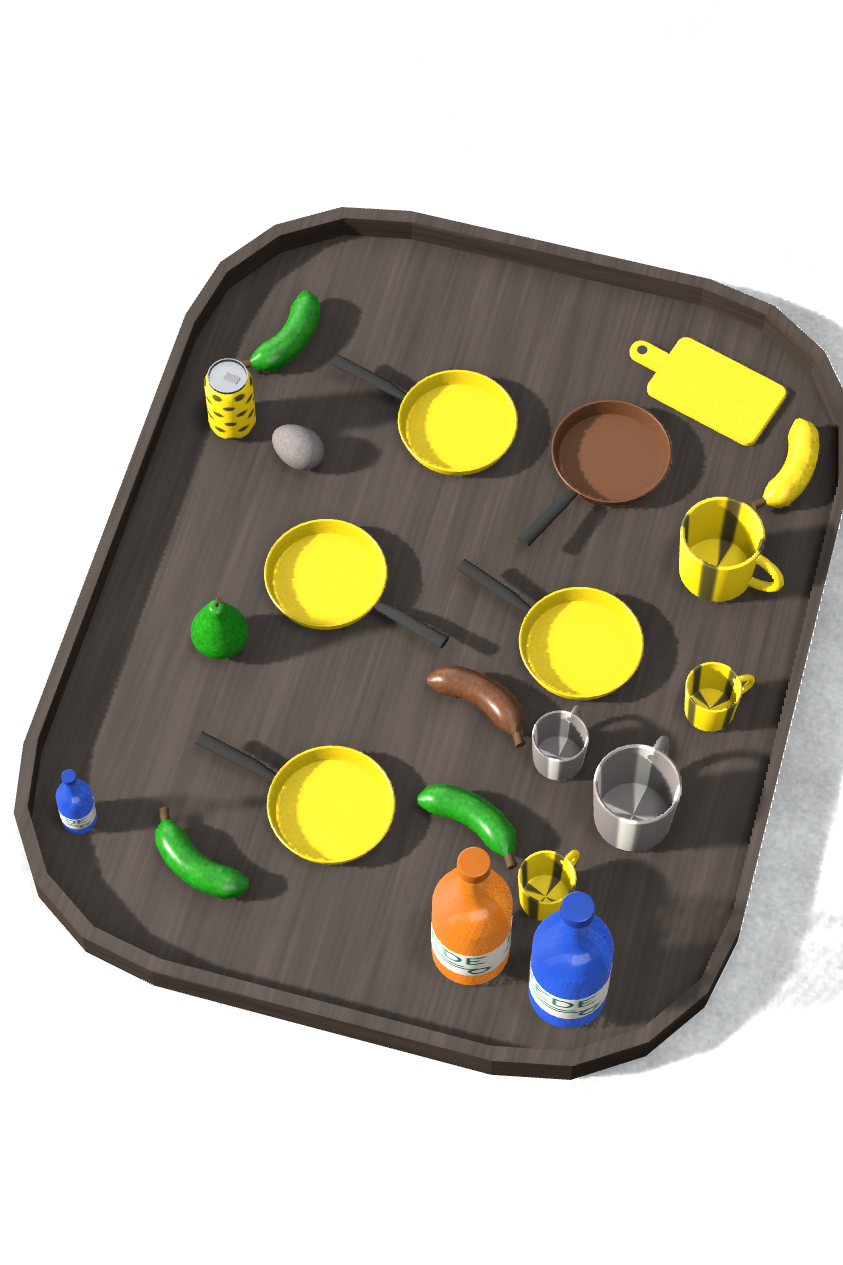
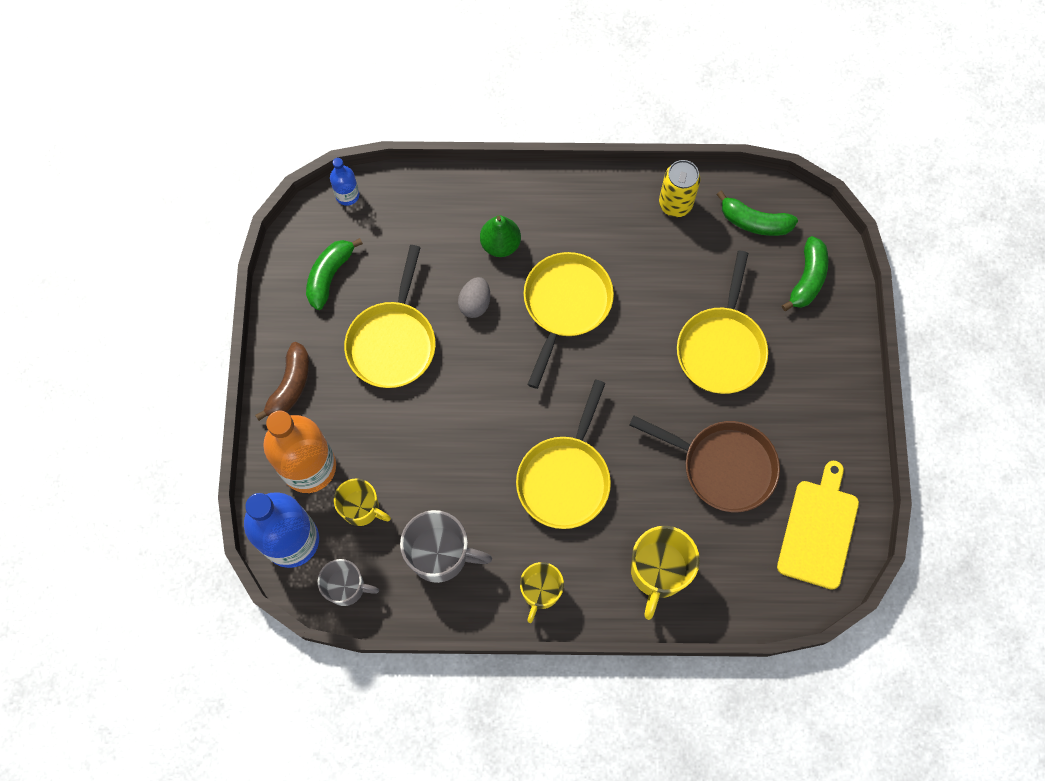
camera: 75 degrees right, 10 degrees up
(298, 457) = (662, 254): grey egg -> grey egg (475, 303)
(472, 825) = (404, 444): green banana -> green banana (807, 279)
(480, 705) = (499, 427): brown banana -> brown banana (290, 386)
(559, 757) = (473, 491): grey mug -> grey mug (346, 587)
(711, 709) = (540, 591): yellow mug -> yellow mug turned 60 degrees clockwise
(791, 474) = (762, 608): yellow banana -> none

